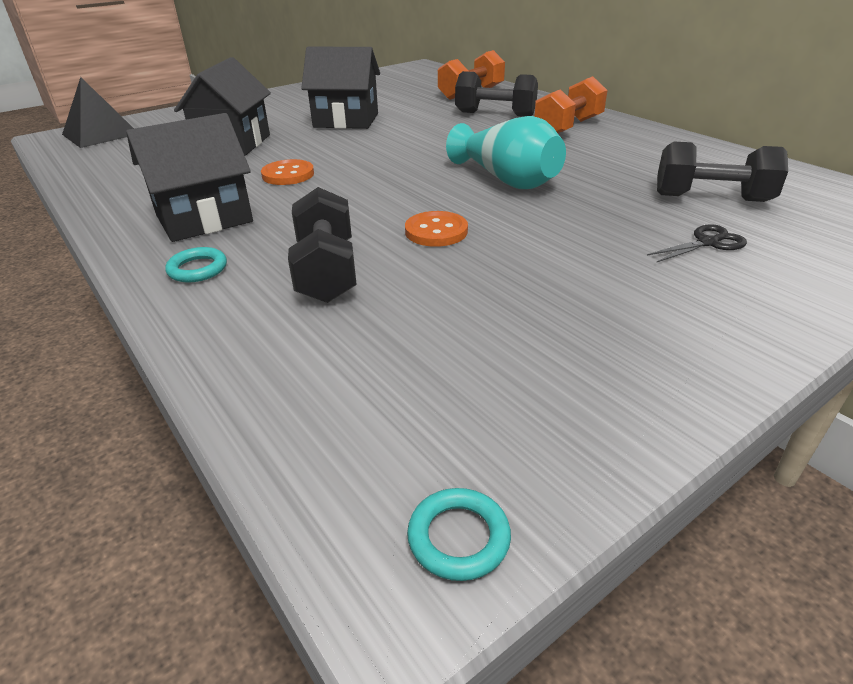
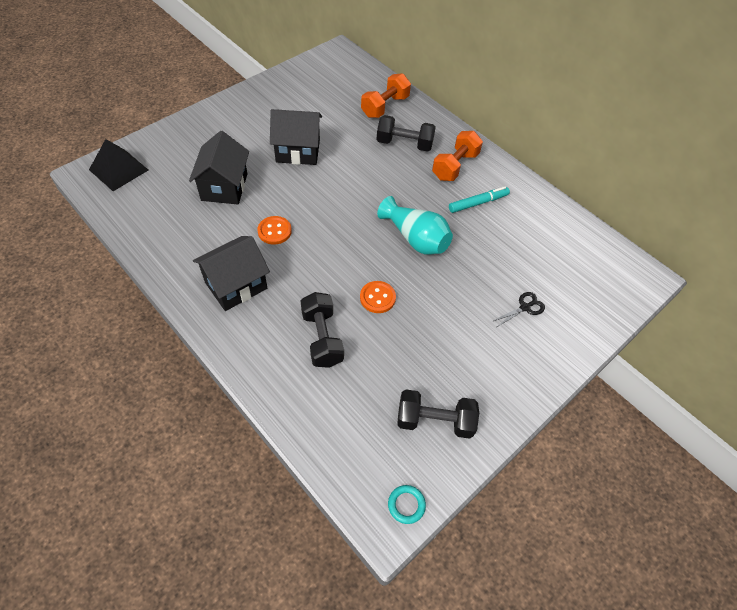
camera: 10 degrees left, 20 degrees up
(197, 269) = (249, 337): turquoise ring -> none
(606, 152) = (478, 203): none -> turquoise marker
(711, 198) = (534, 260): black dumbbell -> black dumbbell (434, 421)

